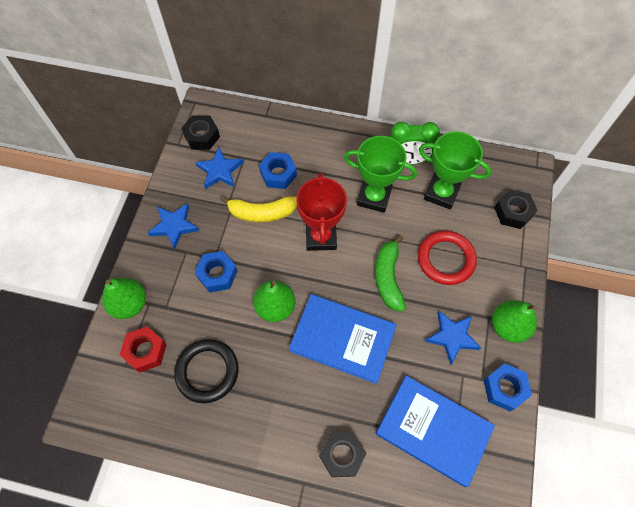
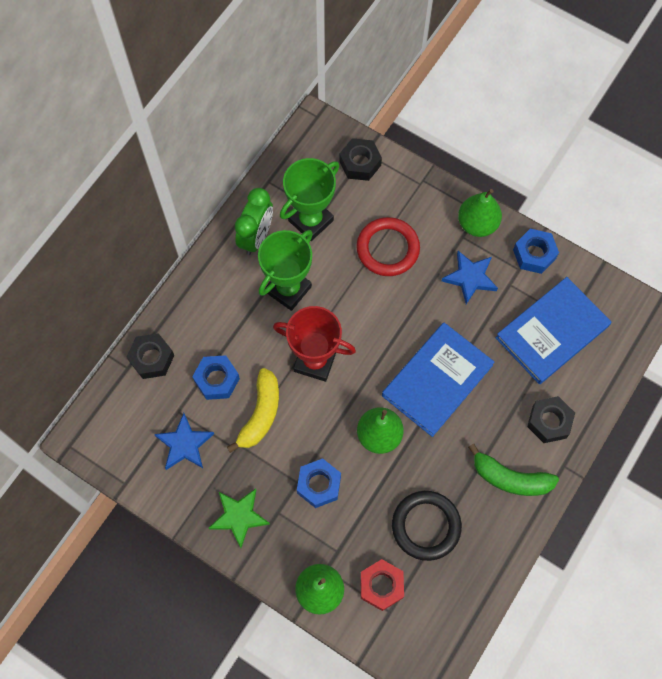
camera: 70 degrees left, 5 degrees up
(174, 226) = (239, 517): blue star -> green star
(202, 136) = (126, 451): black nut -> black nut (152, 358)
(388, 277) = (387, 312): green banana -> green banana (510, 478)

